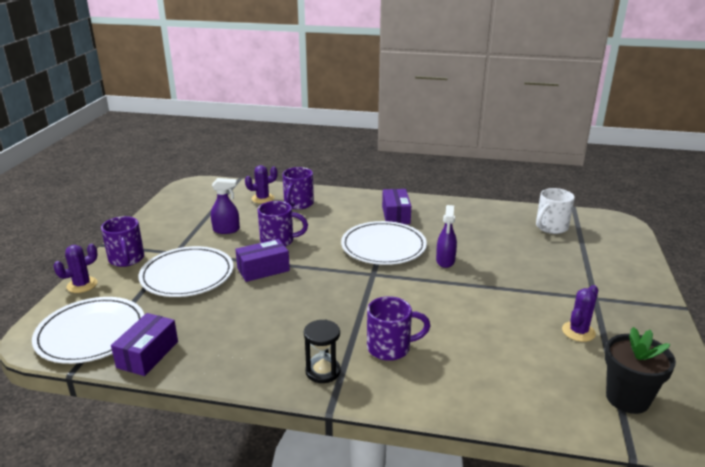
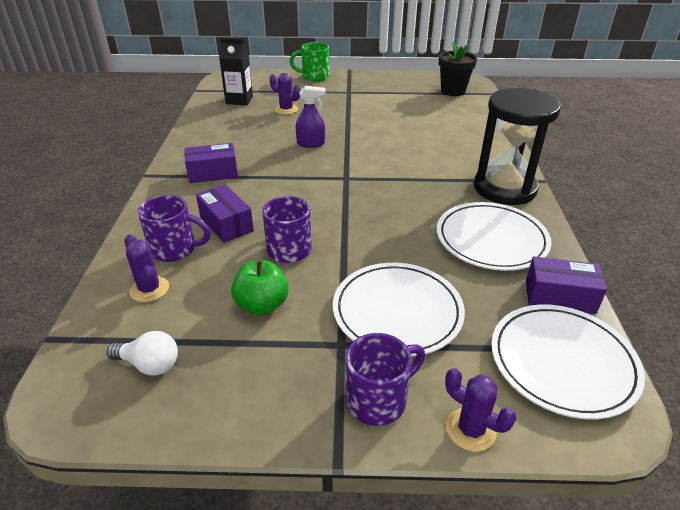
camera: 100 degrees left, 10 degrees up
(203, 201) = (149, 364): none -> white light bulb
(226, 230) = (262, 305): purple spray bottle -> green apple
(263, 269) = (361, 248): purple box -> purple box (226, 224)
(323, 371) = (504, 188): black hourglass -> black hourglass, size x2.08
(383, 246) = (289, 176): white plate -> white plate (491, 239)
(390, 348) = (455, 162): purple mug -> none
(550, 227) = (239, 100): white mug -> black carton
(578, 332) = (394, 99): purple cactus -> purple cactus (286, 109)
(640, 276) = (314, 77): none -> green mug

